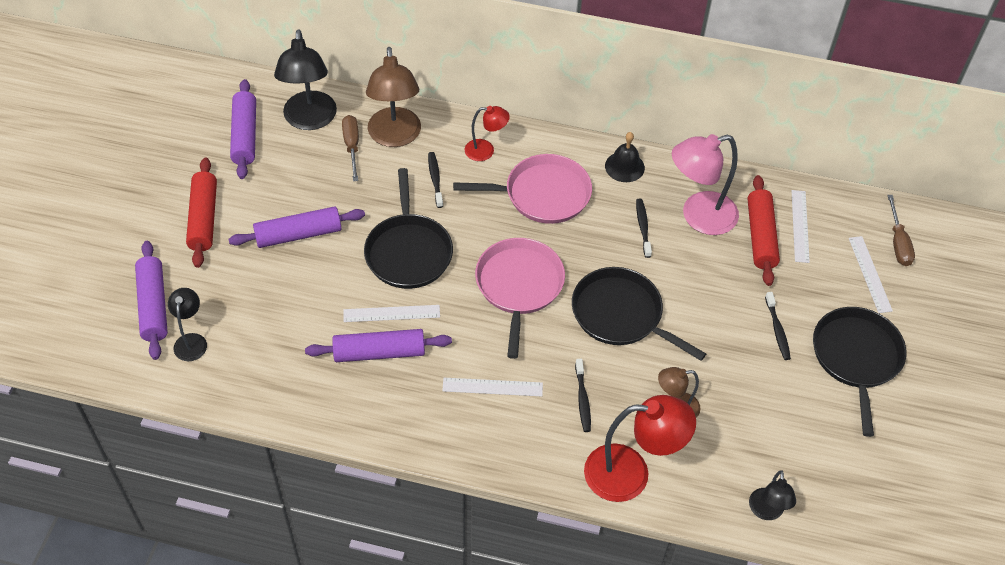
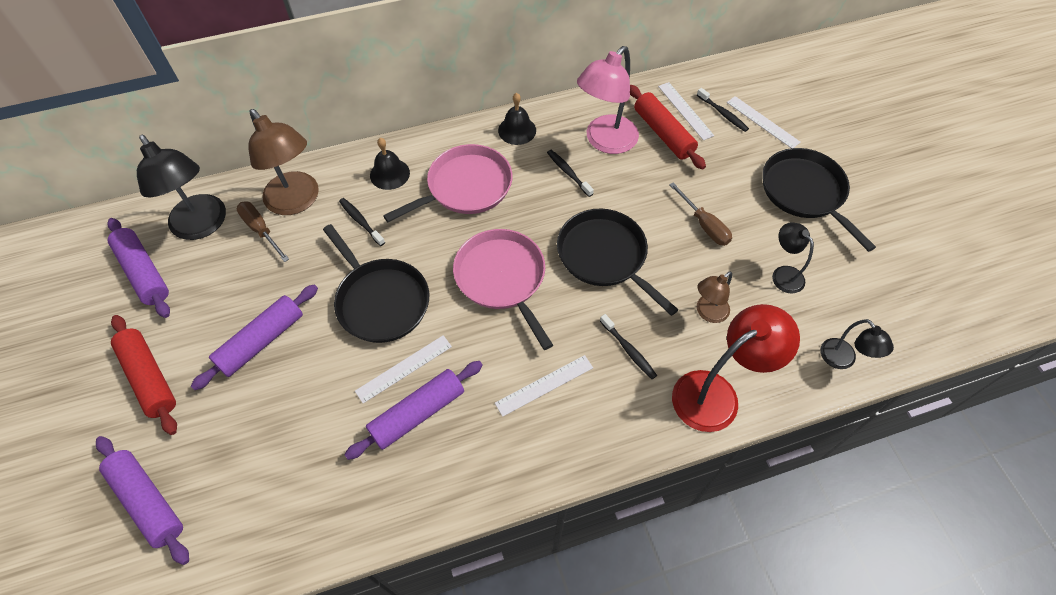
camera: 30 degrees left, 5 degrees up
(191, 341) = (215, 515): black lamp -> black lamp (783, 274)
(486, 151) = (389, 174): red lamp -> black bell
(621, 315) = (605, 256): black pan -> black pan turned 45 degrees clockwise
(777, 330) = (732, 202): black toothbrush -> black toothbrush (722, 114)
(898, 242) = (762, 88): brown screwdriver -> brown screwdriver (704, 225)

